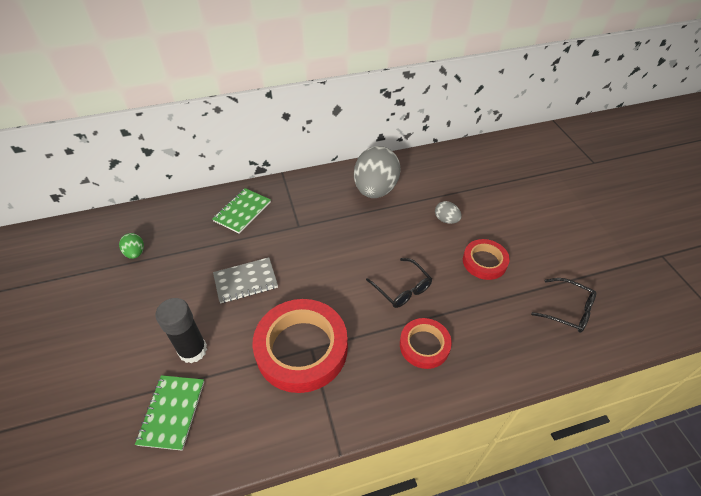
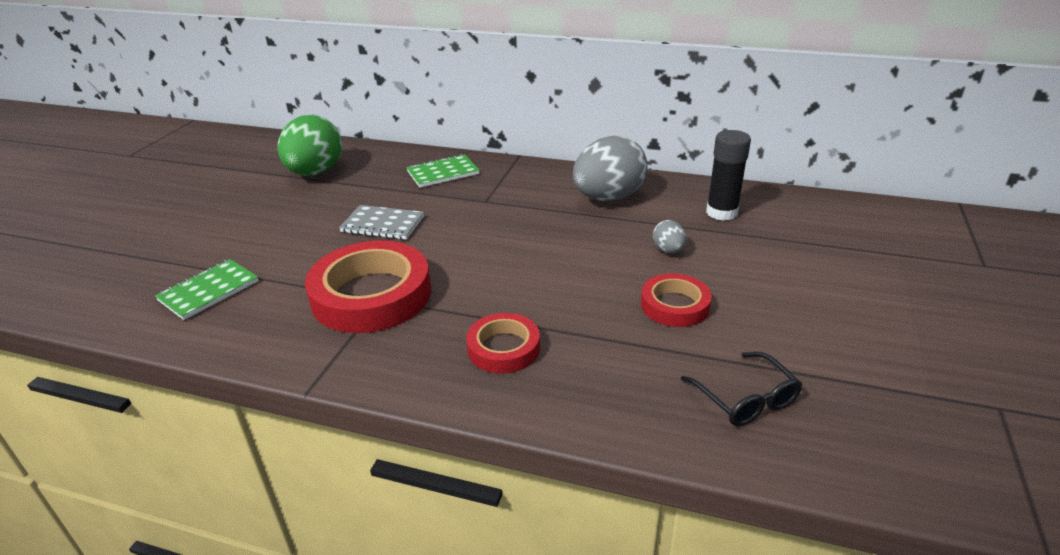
camera: 35 degrees right, 15 degrees down
(135, 253) = (315, 172): green egg -> green egg, size x2.27
(193, 350) = (277, 255): black glue stick -> black glue stick (721, 212)
(402, 289) = (537, 290): black glasses -> none

